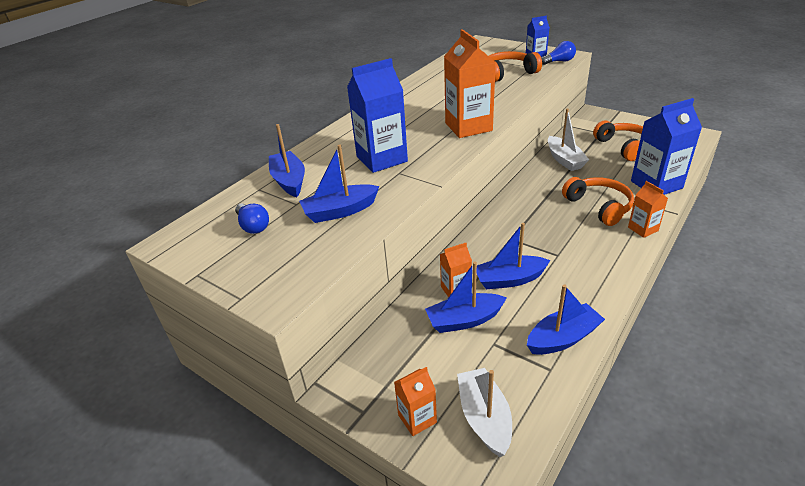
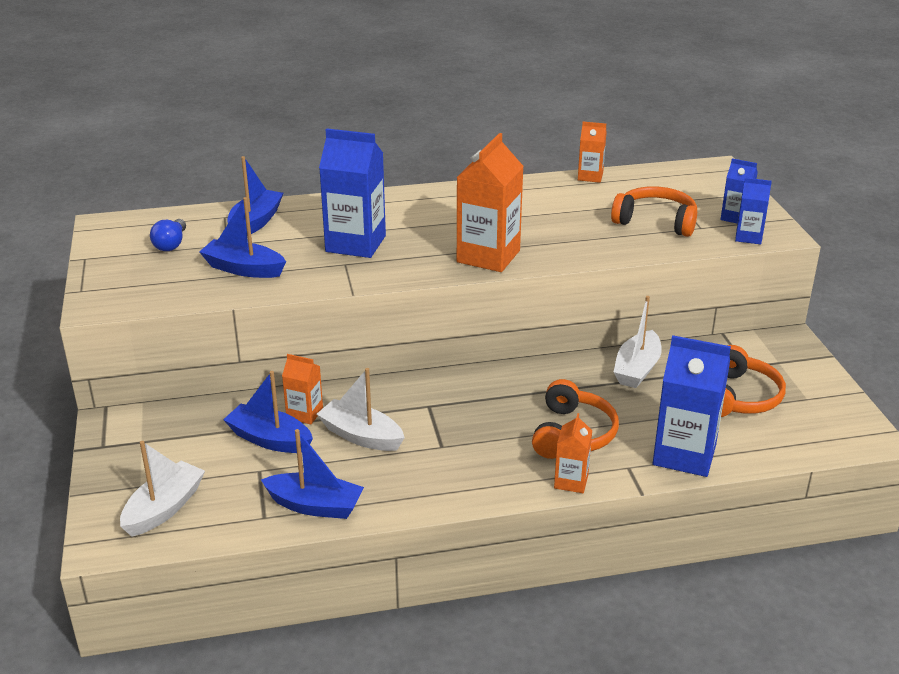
camera: 40 degrees right, 5 degrees down
(417, 419) = (125, 475): orange carton -> orange carton (590, 176)
(509, 279) = (361, 436): blue boat -> white boat
(559, 61) = (748, 237): blue light bulb -> blue carton

